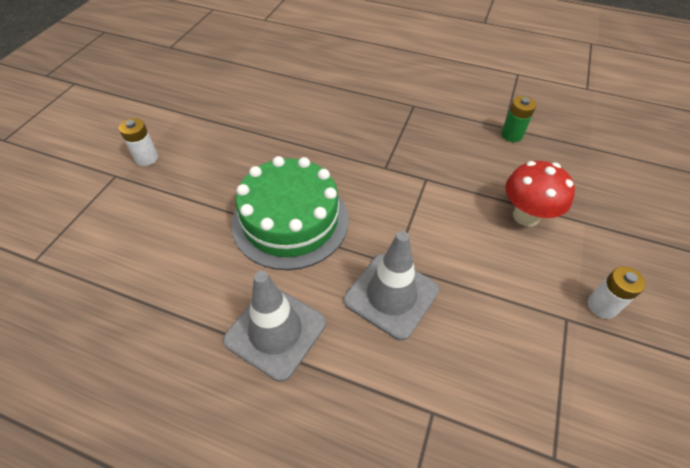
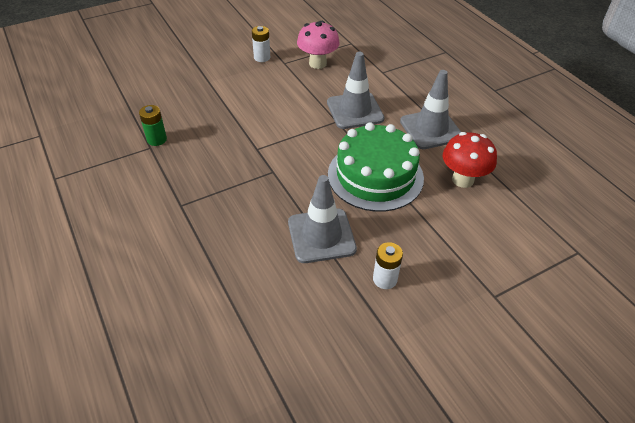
camera: 140 degrees left, 5 degrees down
(146, 158) = (458, 298): white battery -> white battery (385, 279)
(288, 142) = (321, 236): none -> grey traffic cone
(526, 216) = (233, 99): red mushroom -> red mushroom (462, 180)
(530, 353) = (317, 63): none -> pink mushroom

